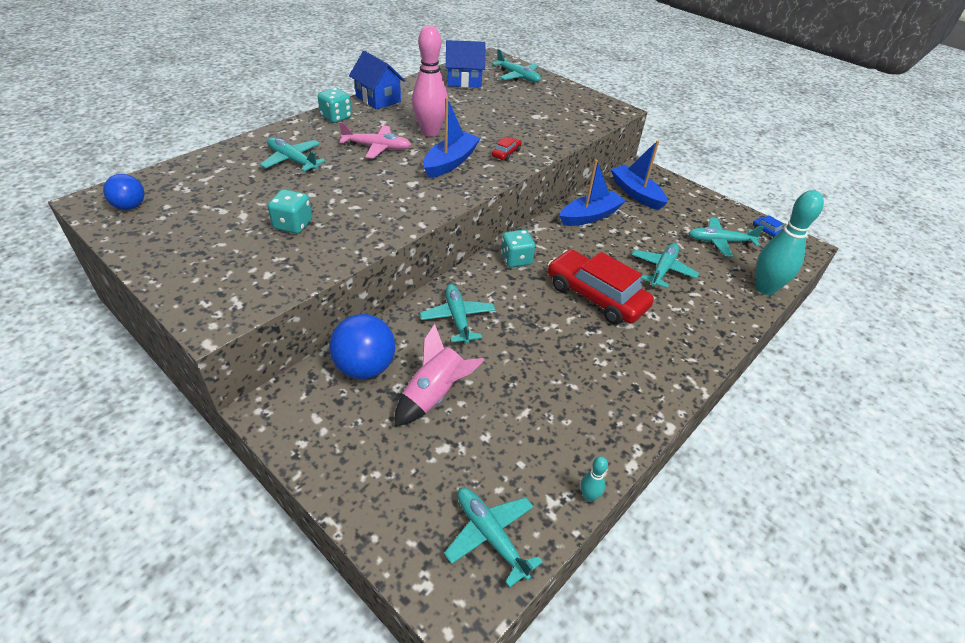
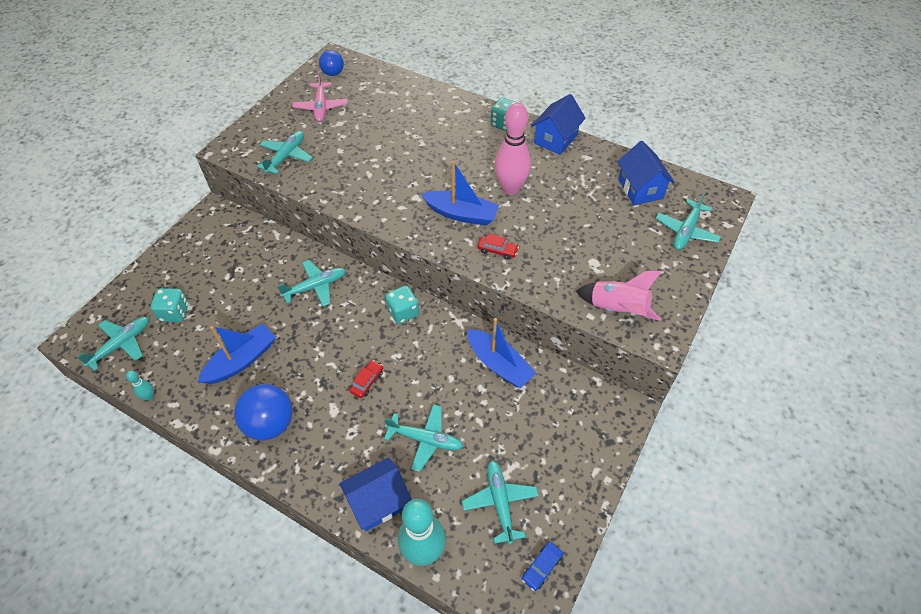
camera: 80 degrees right, 10 degrees up
(293, 160) = (421, 122): turquoise plane -> turquoise plane (286, 156)
(293, 225) = (335, 150): turquoise dice -> turquoise dice (175, 313)
(365, 367) = (255, 247): blue ball -> blue ball (270, 424)
(377, 147) = (464, 162): pink plane -> pink plane (321, 107)
(434, 395) = (233, 290): pink rocket -> pink rocket (617, 309)
(596, 296) = (367, 382): red car -> red car, size x0.40
(636, 193) = (565, 406): blue boat -> blue boat (242, 360)
(724, 307) = (378, 502): none -> blue house

